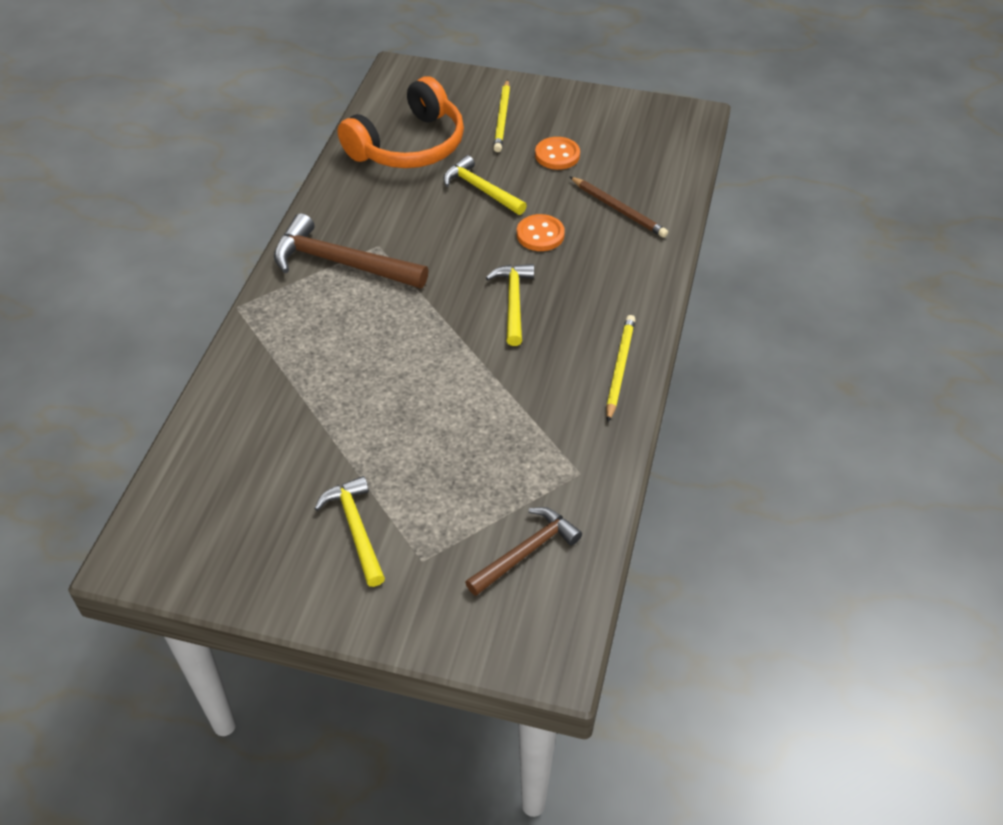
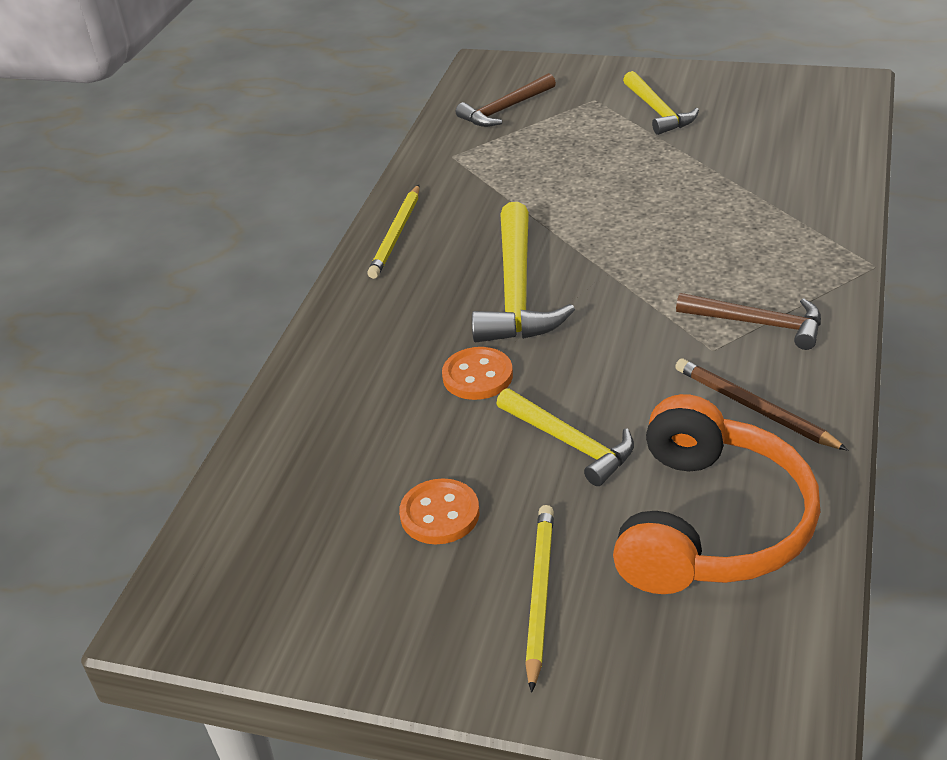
camera: 175 degrees left, 10 degrees down
(341, 263) = (758, 324): brown hammer -> brown hammer, size x0.64
(409, 145) = (710, 523): orange headphones -> orange headphones turned 150 degrees clockwise
(513, 302) = (516, 291): yellow hammer -> yellow hammer, size x1.55
(618, 209) = (355, 420): brown pencil -> brown pencil (754, 408)

